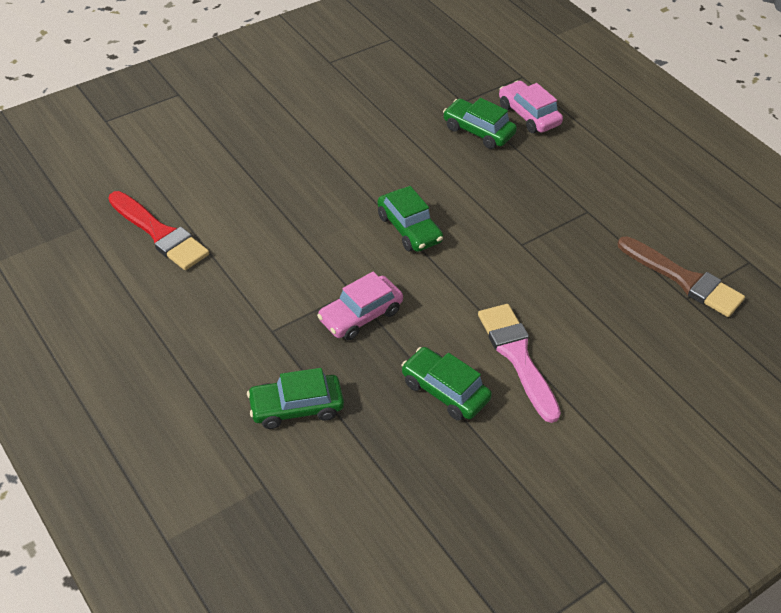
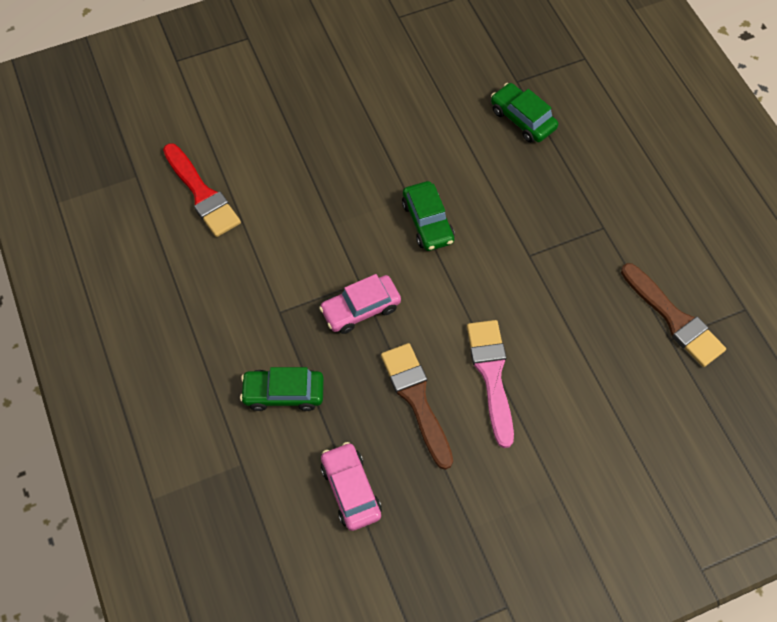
camera: 15 degrees right, 15 degrees up
(444, 391) = (416, 399): green car -> brown brush
(528, 115) = (577, 106): pink car -> pink car (351, 490)

